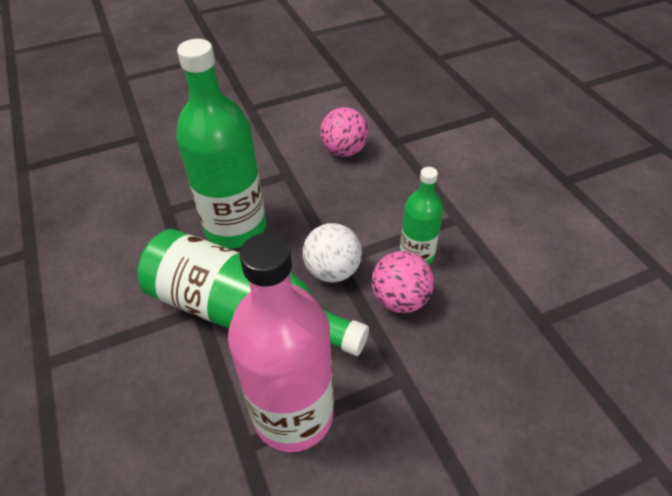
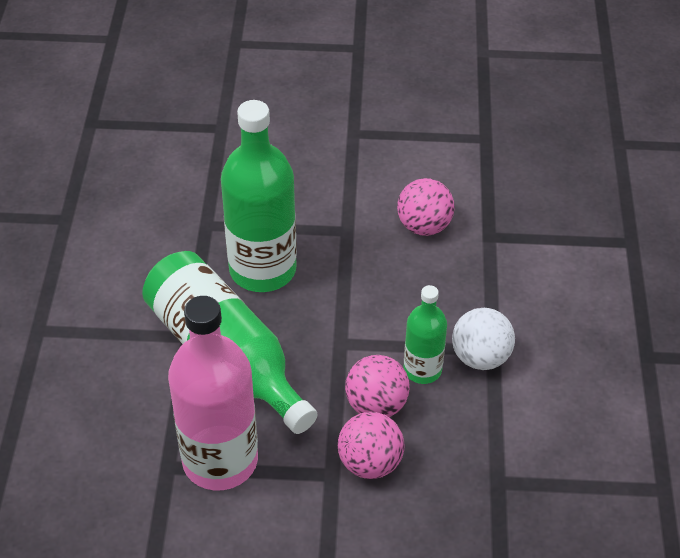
camera: 25 degrees right, 0 degrees up
(332, 271) = (330, 351): white ball -> white ball (480, 357)
(429, 352) = (370, 463): none -> pink ball

